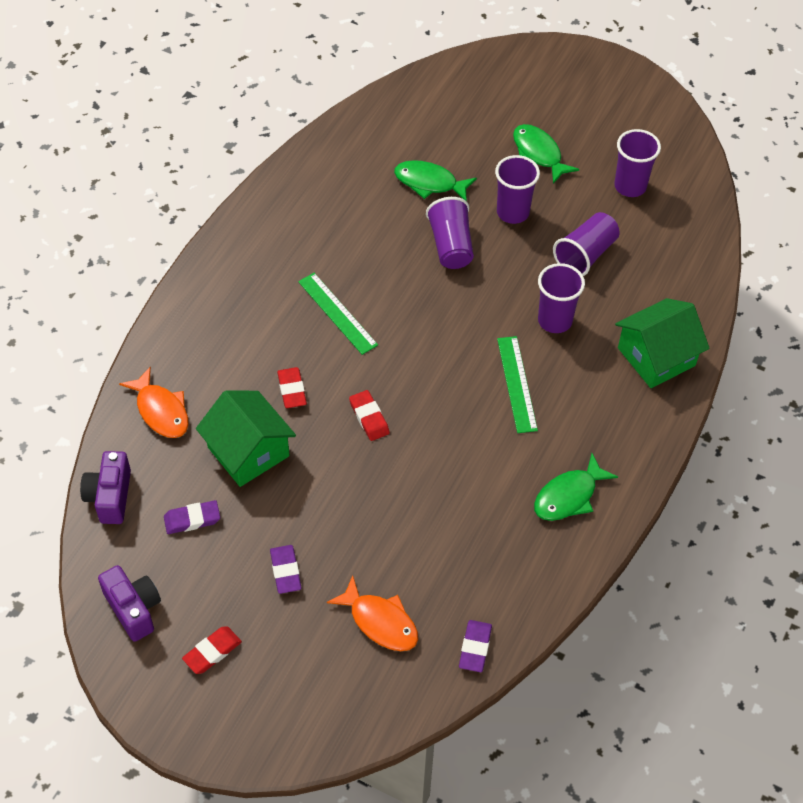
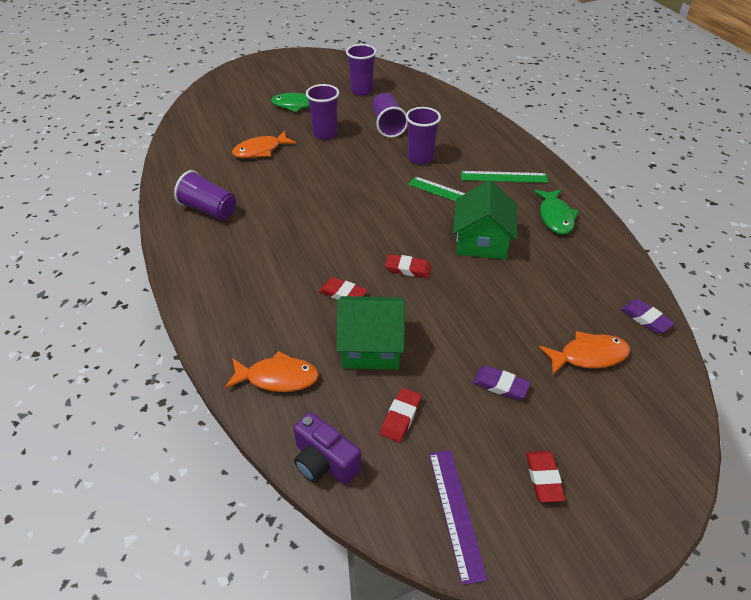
camera: 50 degrees left, 10 degrees down
(134, 609) = (456, 513): purple camera -> purple ruler
(192, 519) = (401, 417): purple eraser -> red eraser
(337, 313) = (306, 238): green ruler -> green ruler (504, 177)
(429, 183) = (260, 150): green fish -> orange fish
(451, 245) = (317, 166): purple cup -> purple cup (209, 209)
(656, 357) = (486, 138): green house -> green house (481, 241)

